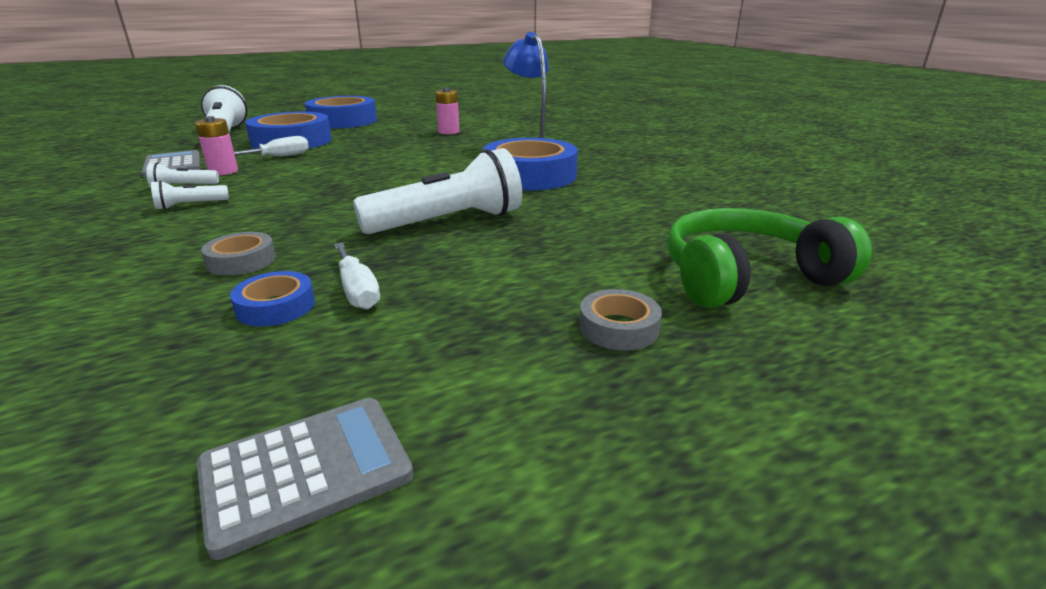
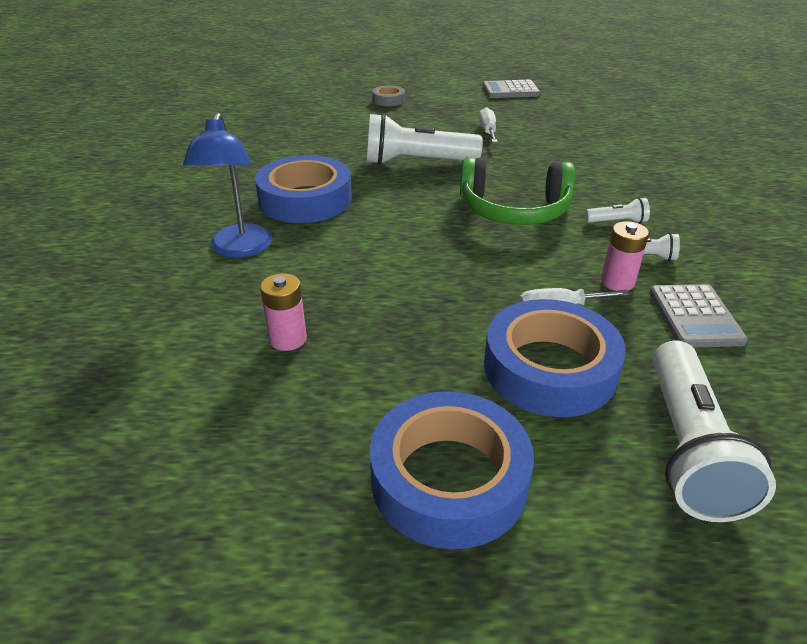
camera: 155 degrees left, 10 degrees up
(241, 261) = (552, 158): grey tape -> none
(276, 306) = (526, 131): blue tape -> none
(746, 277) = (305, 104): green headphones -> green headphones (514, 210)

